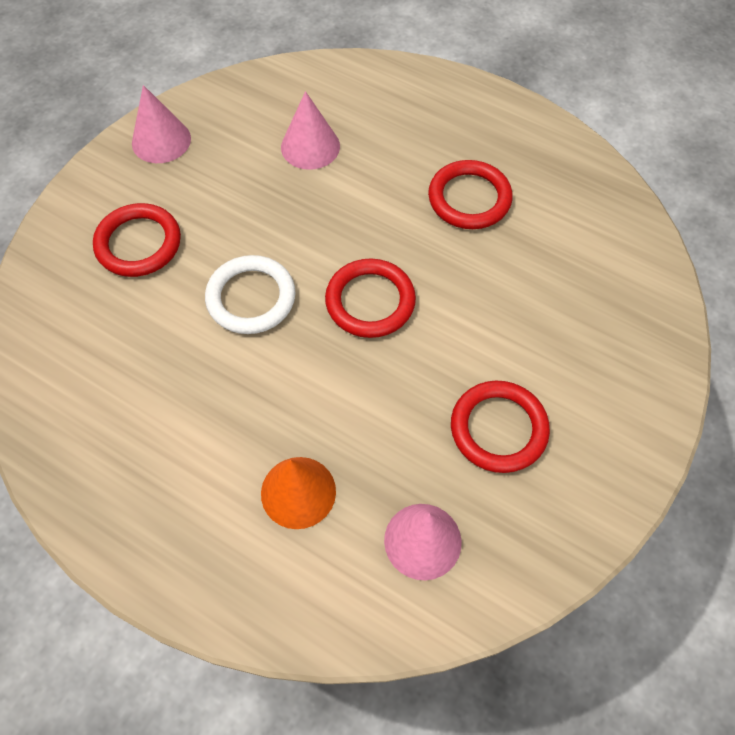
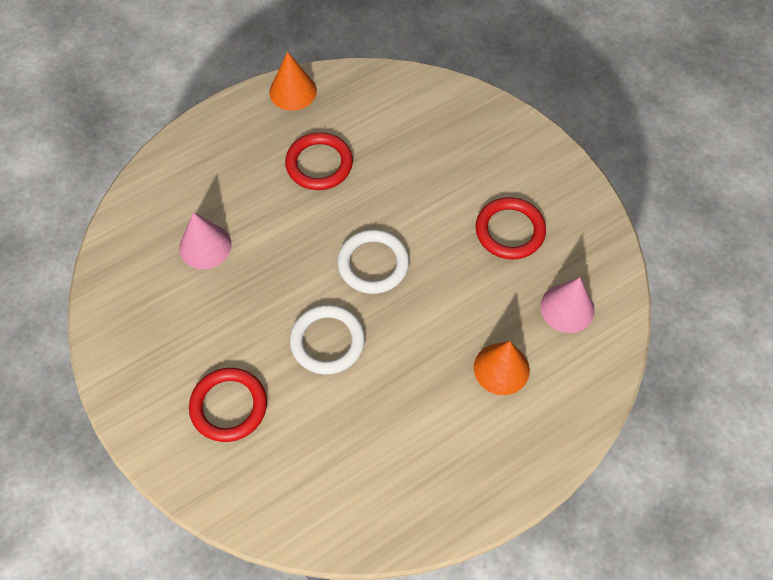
camera: 65 degrees left, 0 degrees up
(161, 140) = (127, 354): pink cone -> none
(370, 301) = (373, 264): red ring -> white ring
(548, 136) = (293, 91): none -> orange cone

